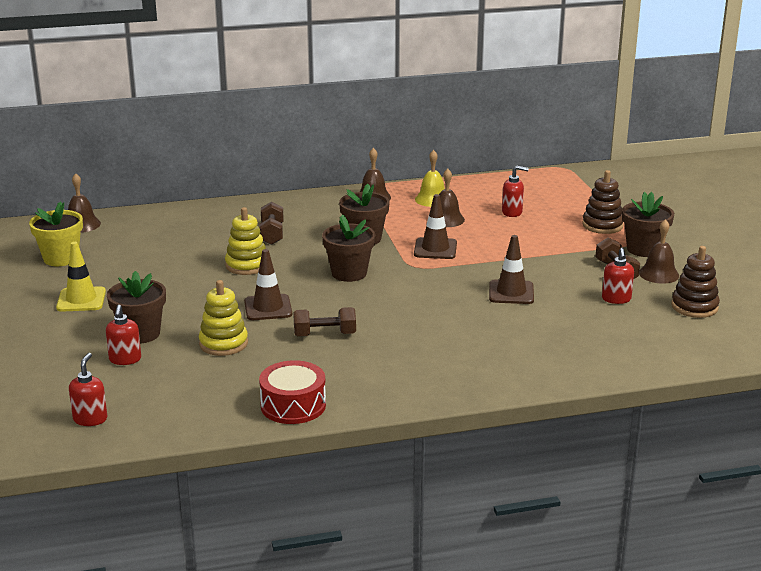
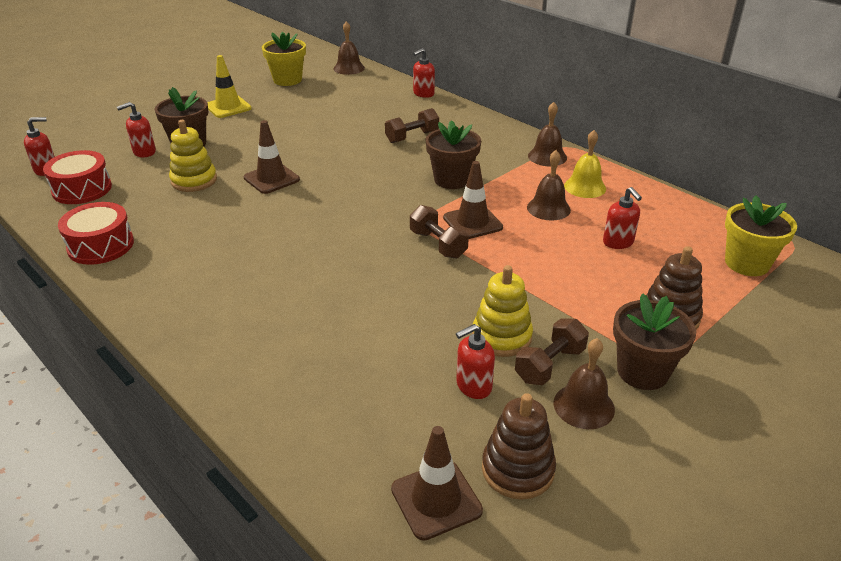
camera: 60 degrees right, 10 degrees up
(165, 403) = (82, 189): none -> red drum
(194, 208) = (423, 94): none -> red soap dispenser
(247, 265) = (342, 145): yellow stacking toy -> yellow stacking toy (501, 337)
(324, 335) = (241, 220): brown dumbbell -> brown dumbbell (438, 244)
(349, 273) = (372, 194): brown flower pot -> none
(511, 292) = (418, 299): brown traffic cone -> brown traffic cone (436, 500)
(572, 187) = (746, 263): none -> yellow flower pot

